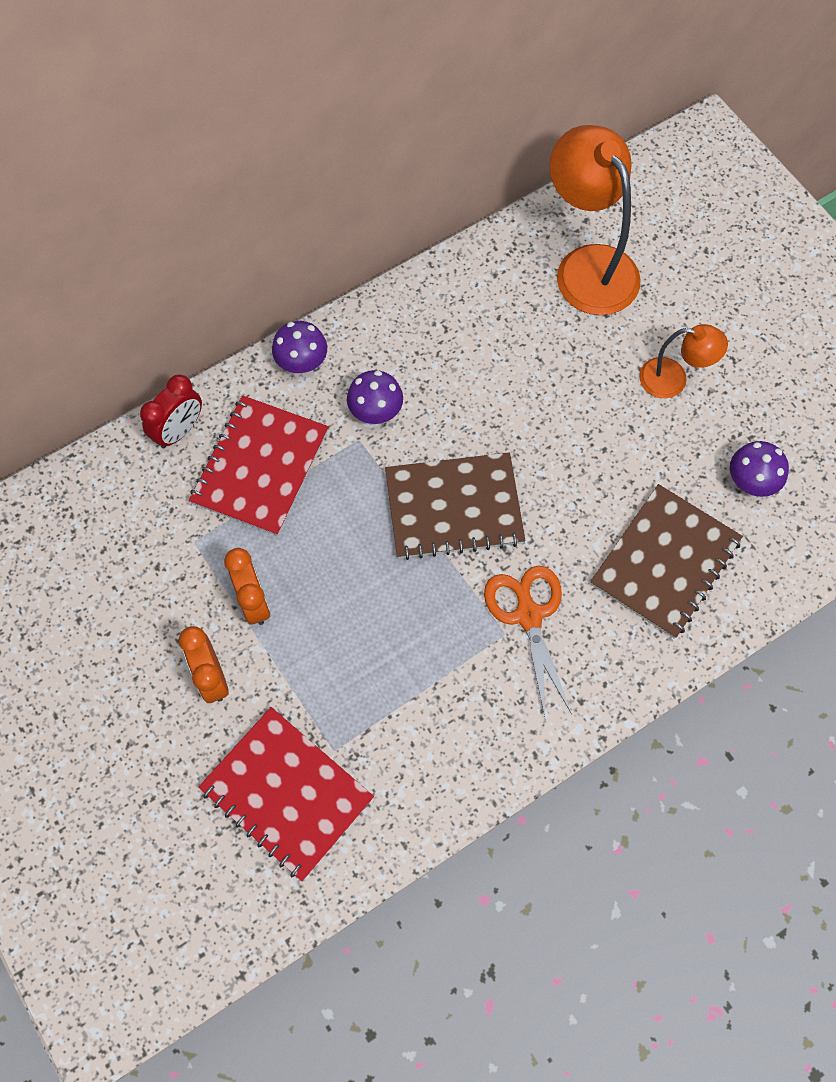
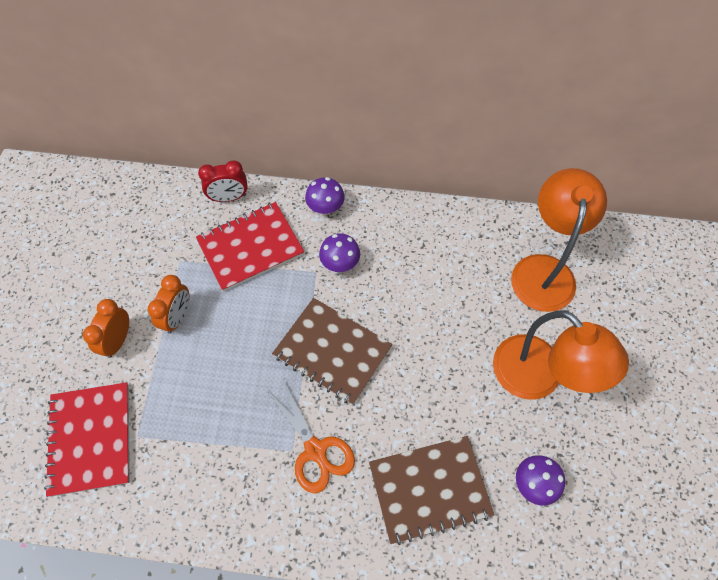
camera: 40 degrees right, 5 degrees down
(528, 615) = (316, 450): orange scissors -> orange scissors turned 120 degrees clockwise
(673, 380) = (538, 378): orange lamp -> orange lamp, size x1.84

